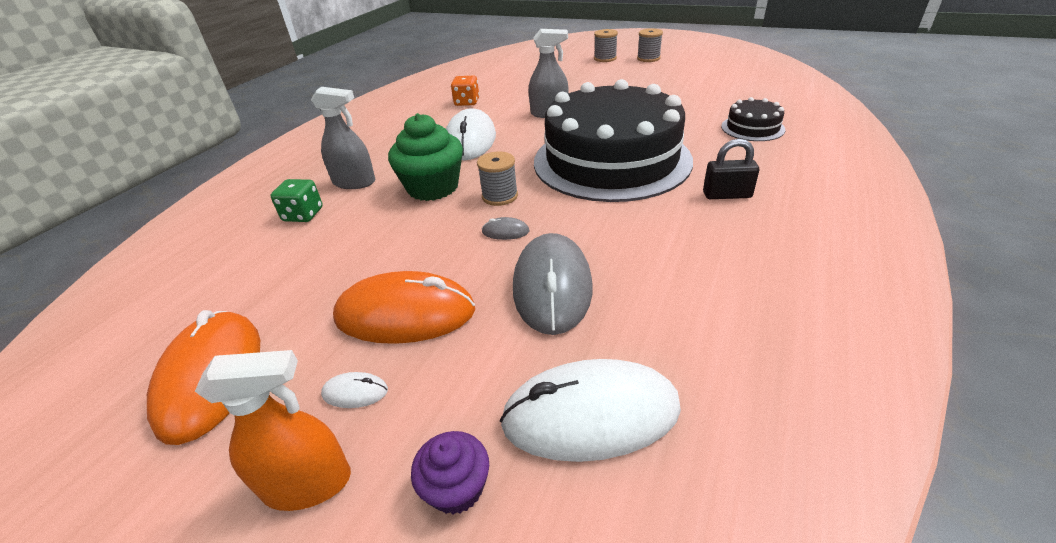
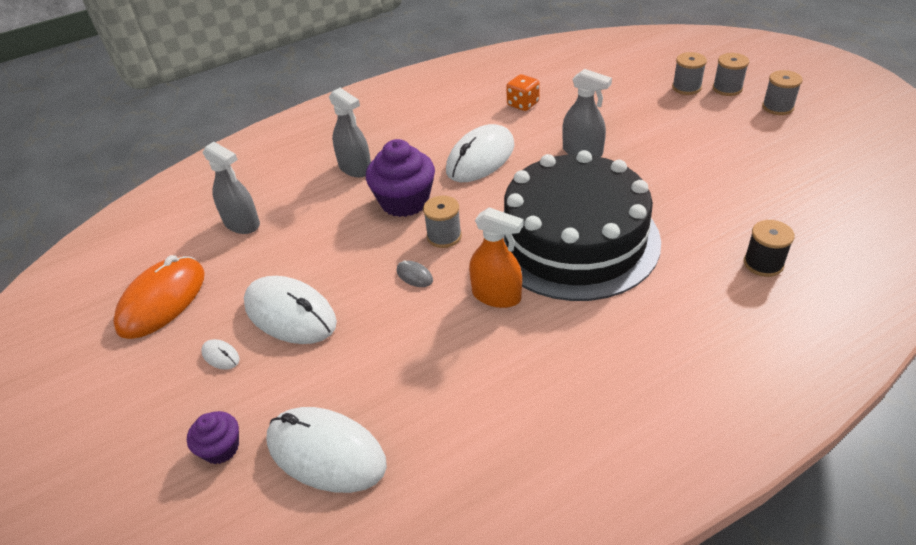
camera: 35 degrees right, 5 degrees up
(261, 265) = (242, 224): none -> grey spray bottle
(303, 215) = (298, 187): green dice -> none
(307, 483) = (160, 399): orange spray bottle -> orange spray bottle (496, 296)
(405, 314) = (290, 313): orange mouse -> white mouse
(433, 187) = (404, 201): green cupcake -> purple cupcake
(552, 286) = (398, 345): grey mouse -> none
(578, 64) = (686, 87): none -> grey spool
(727, 195) = (630, 331): black padlock -> none
(752, 128) = (763, 263): black cake -> black spool

